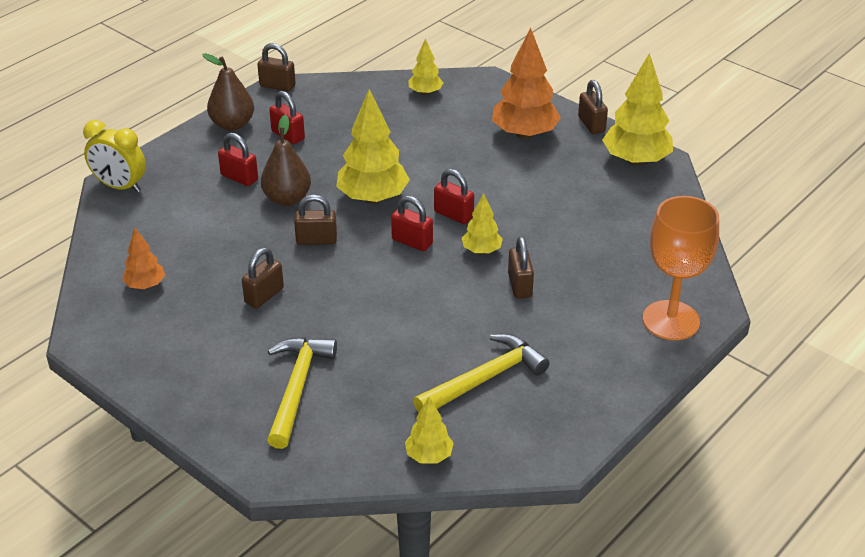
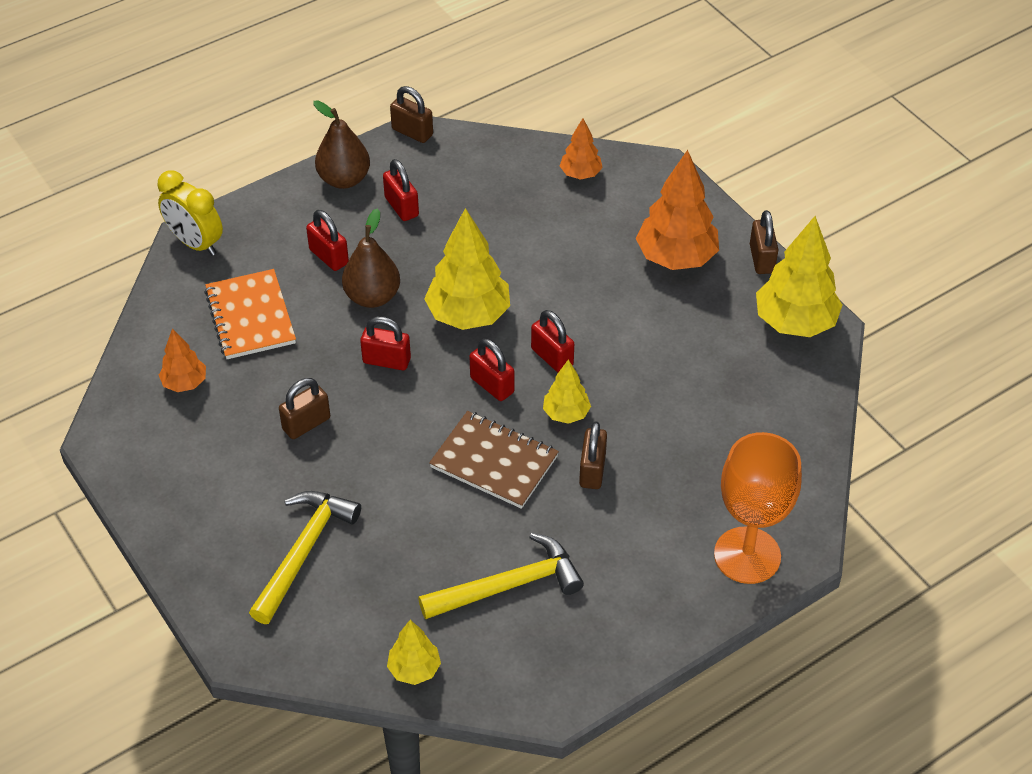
camera: 15 degrees right, 10 degrees up
(187, 229) = (250, 317): none -> orange notebook
(316, 240) = (386, 361): brown padlock -> red padlock
(425, 93) = (580, 174): yellow tree -> orange tree
(436, 294) = (494, 462): none -> brown notebook

